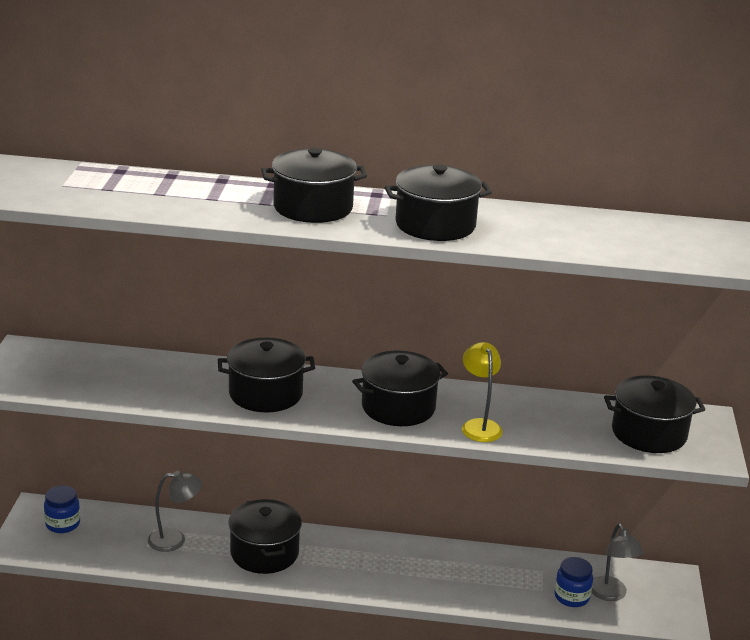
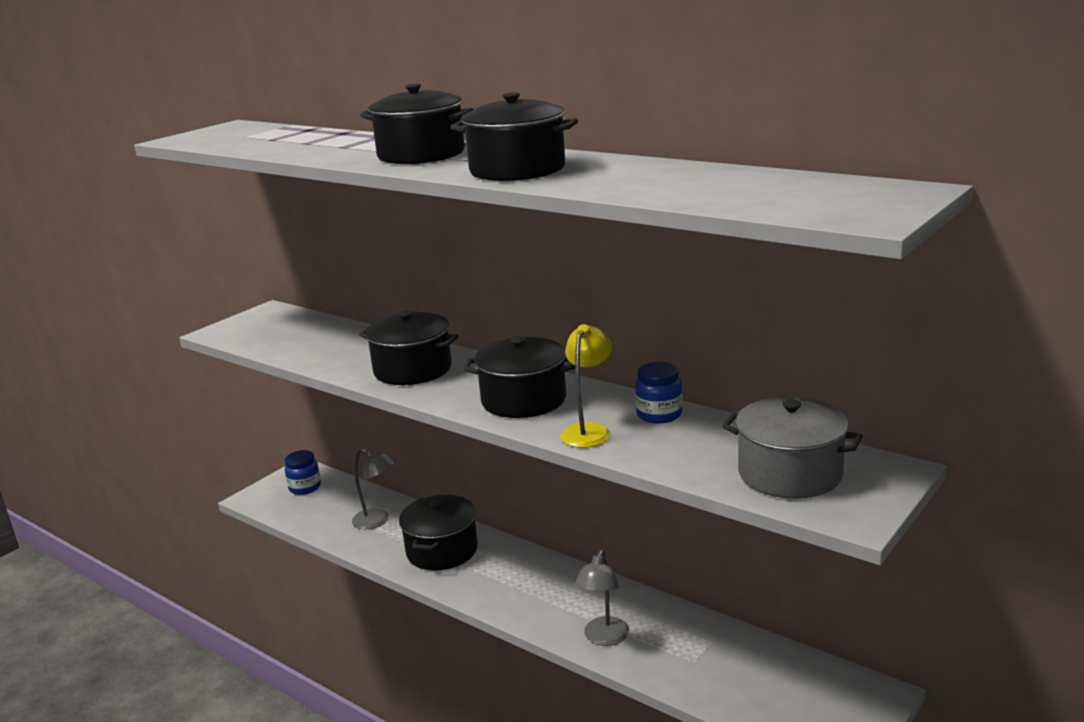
camera: 35 degrees right, 5 degrees down
(571, 597) = (721, 680): blue jar -> blue jar (659, 414)
(610, 594) = (774, 691): grey lamp -> grey lamp (604, 638)
(649, 433) = (790, 473): black pot -> grey pot

